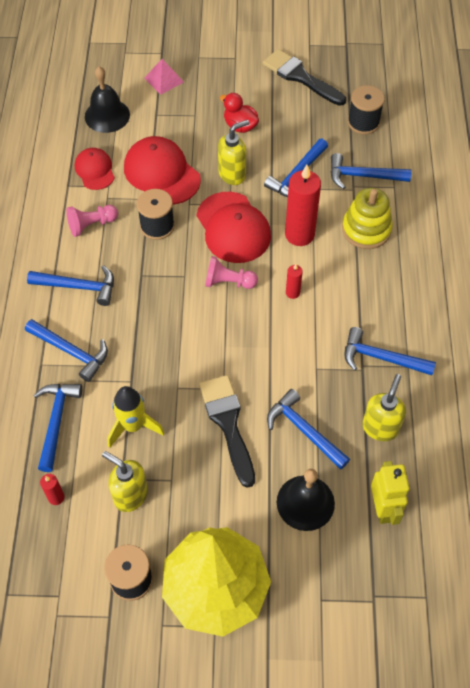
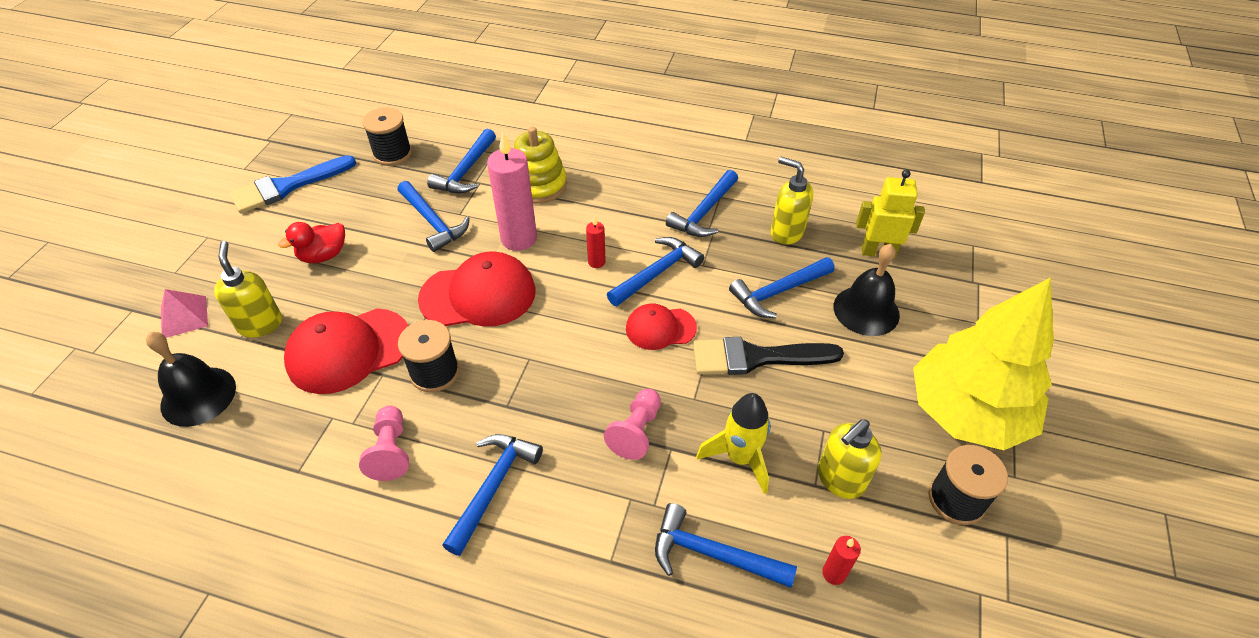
camera: 75 degrees left, 10 degrees down
(71, 352) = (602, 515): blue hammer -> blue hammer (657, 273)
(95, 170) = (292, 430): red cap -> red cap (660, 328)
(228, 282) = (557, 316): pink pawn -> pink pawn (636, 431)
(232, 174) = (395, 278): yellow soap dispenser -> yellow soap dispenser (260, 324)
(299, 234) = (519, 238): red candle -> pink candle
(300, 77) = (287, 187): black brush -> blue brush

